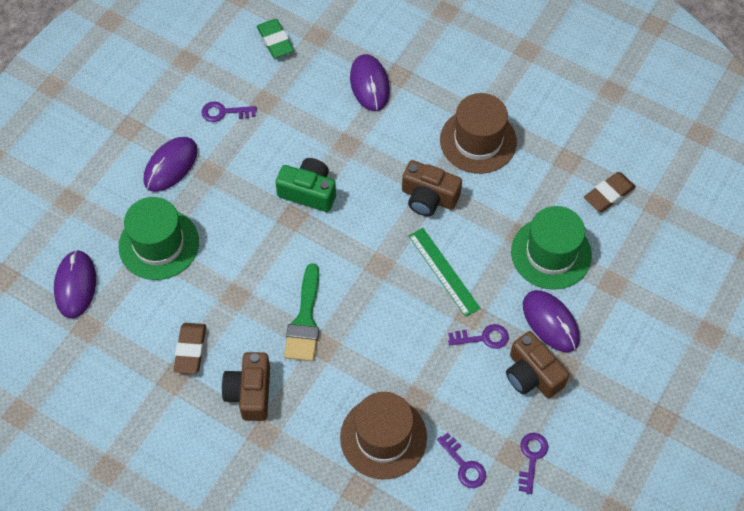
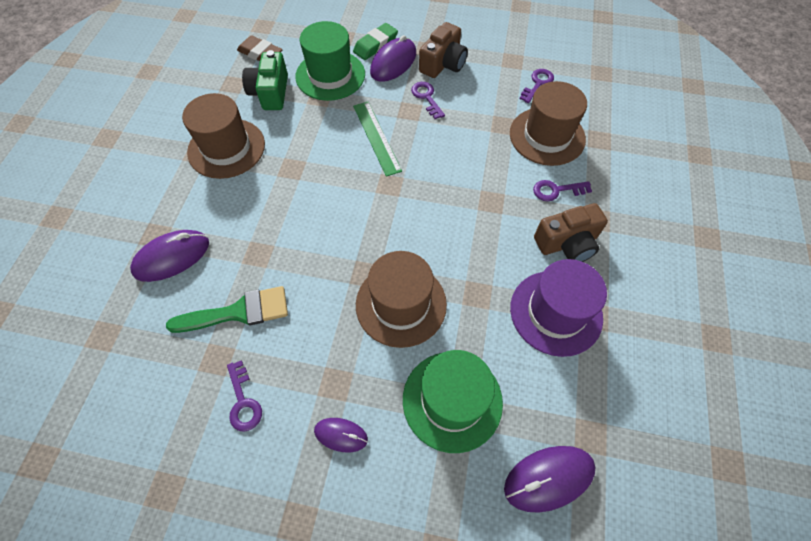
camera: 110 degrees left, 0 degrees up
(171, 166) = (341, 435): purple mouse -> purple mouse, size x0.59
(190, 350) = (556, 312): brown eraser -> purple hat
(252, 235) = (401, 304): none -> brown hat
(275, 41) = (117, 382): green eraser -> green eraser (375, 45)
(304, 320) = (473, 224): green brush -> green brush (238, 312)
(308, 192) = (329, 269): green camera -> green camera (270, 92)
(428, 197) = (302, 168): brown camera -> none
(443, 271) = (376, 137): green ruler -> green ruler turned 60 degrees counterclockwise
(531, 458) = (508, 50): purple key -> purple key (556, 190)

